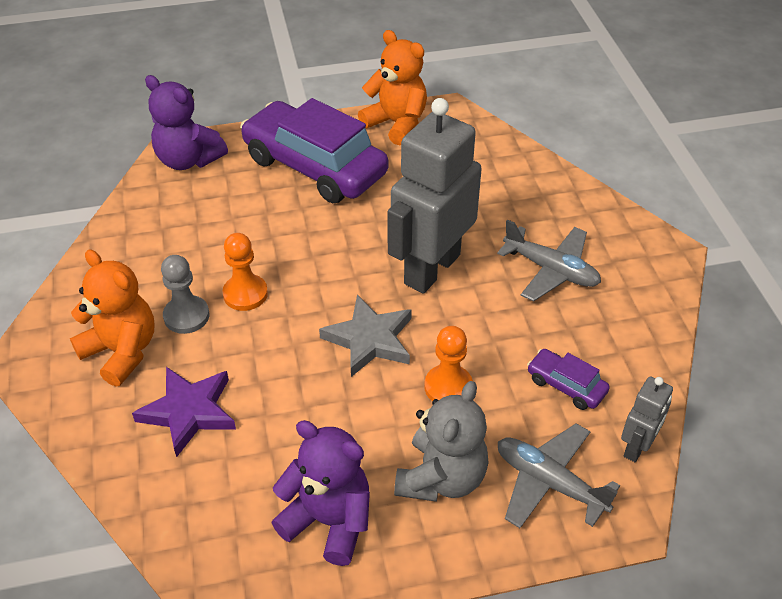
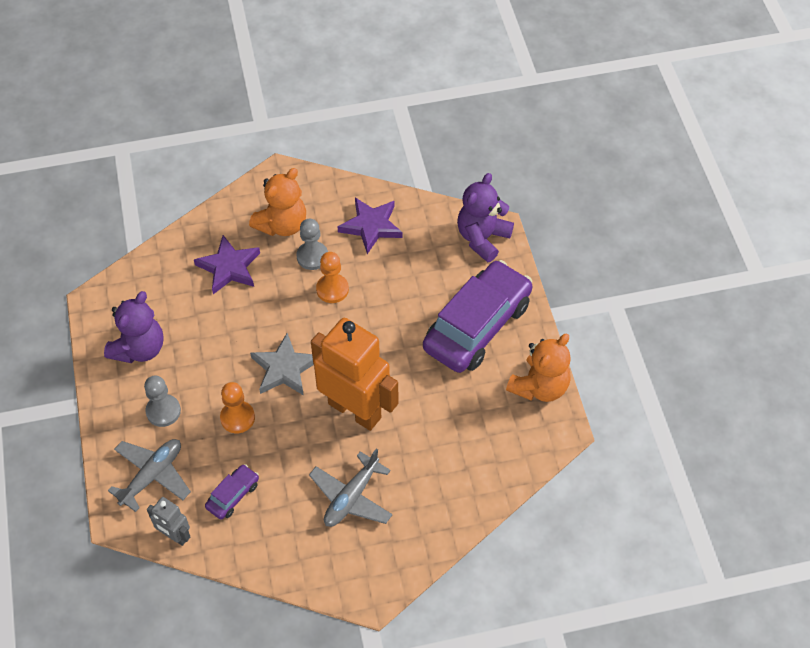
camera: 90 degrees right, 10 degrees up
(147, 257) = (371, 226): none -> purple star
(431, 269) = (355, 410): grey robot -> orange robot
(441, 478) = (163, 411): grey teddy bear -> grey pawn

